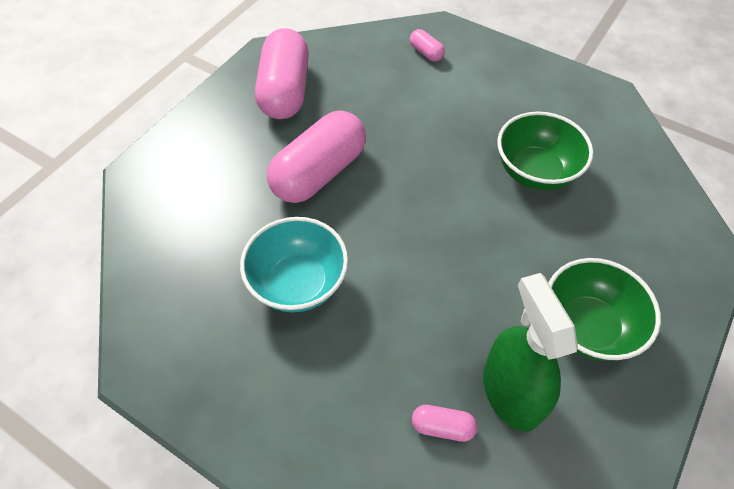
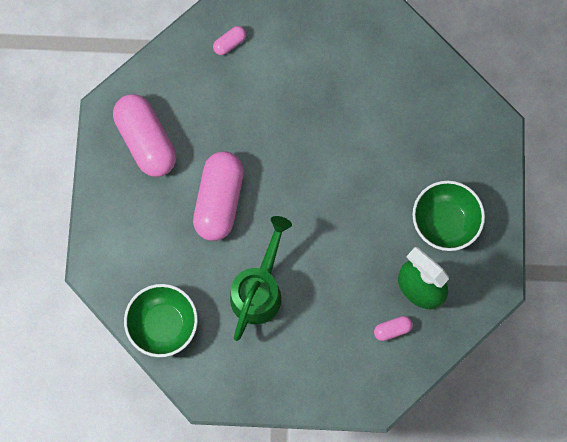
camera: 30 degrees left, 20 degrees up
(298, 283) = (259, 289): turquoise bowl -> green watering can
(426, 53) = (230, 43): pink capsule -> pink capsule turned 60 degrees counterclockwise
(535, 171) = (363, 119): green bowl -> green bowl (164, 324)

